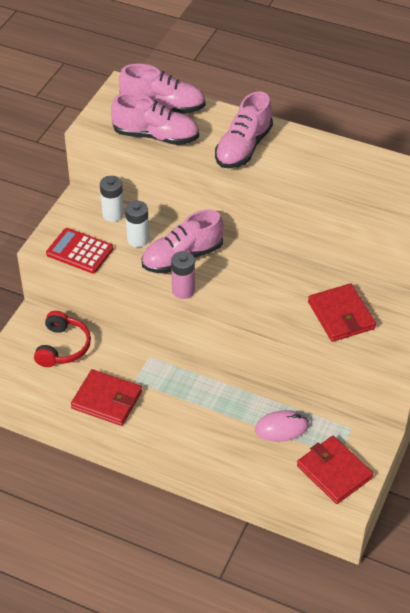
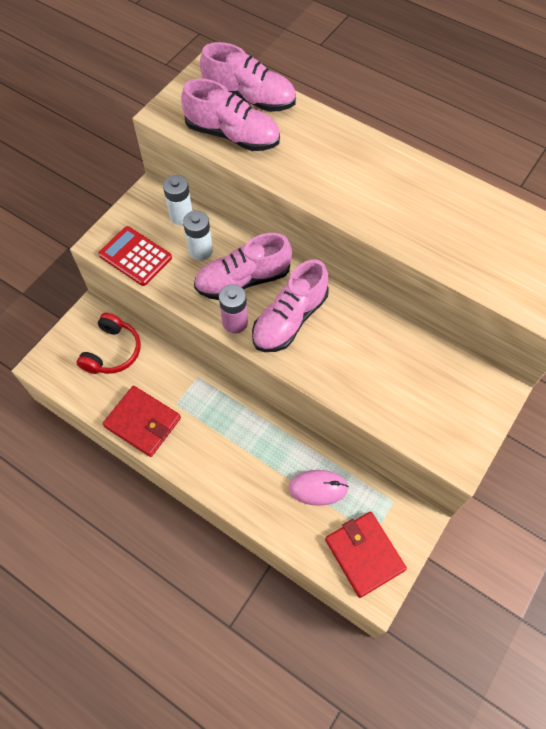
camera: 10 degrees right, 15 degrees up
(243, 147) = (328, 163): pink shoe -> pink shoe (289, 319)
(341, 315) = (405, 382): red wallet -> none

